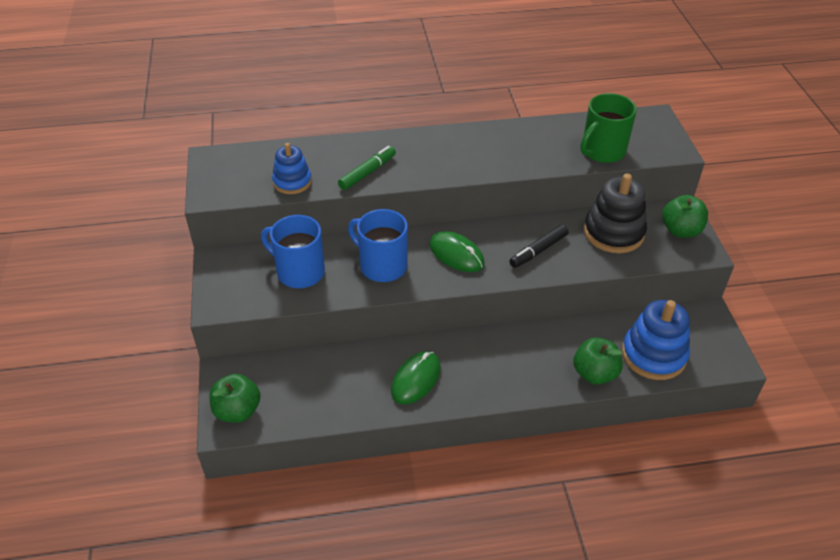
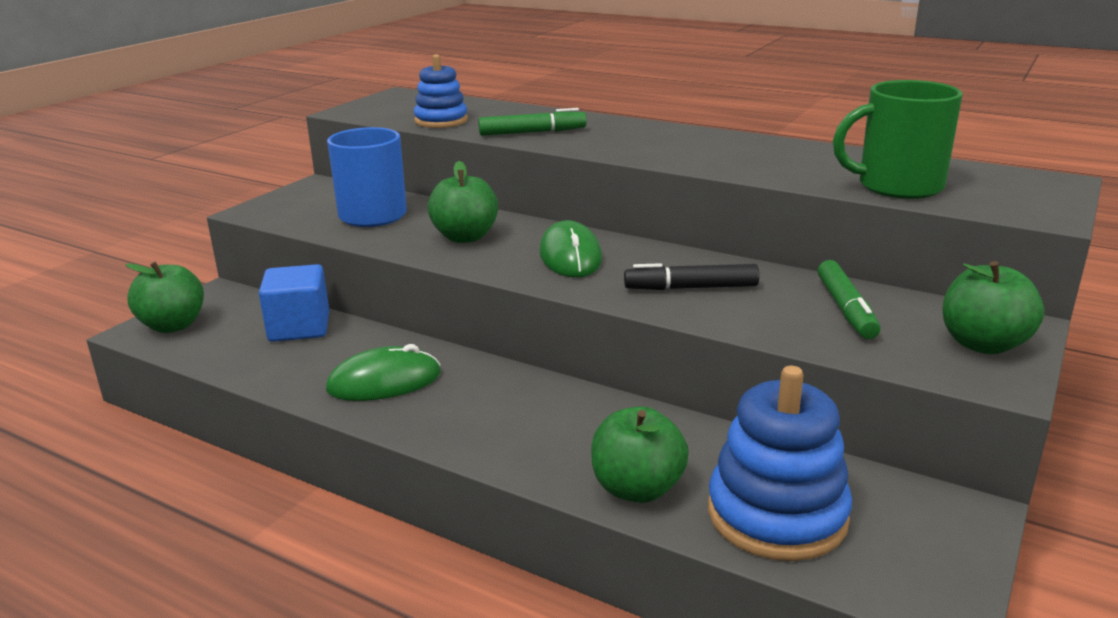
camera: 40 degrees right, 20 degrees down
(317, 369) = (299, 328): none -> blue cube
(382, 265) = (465, 237): blue mug -> green apple
(613, 232) = (846, 309): black stacking toy -> green marker

